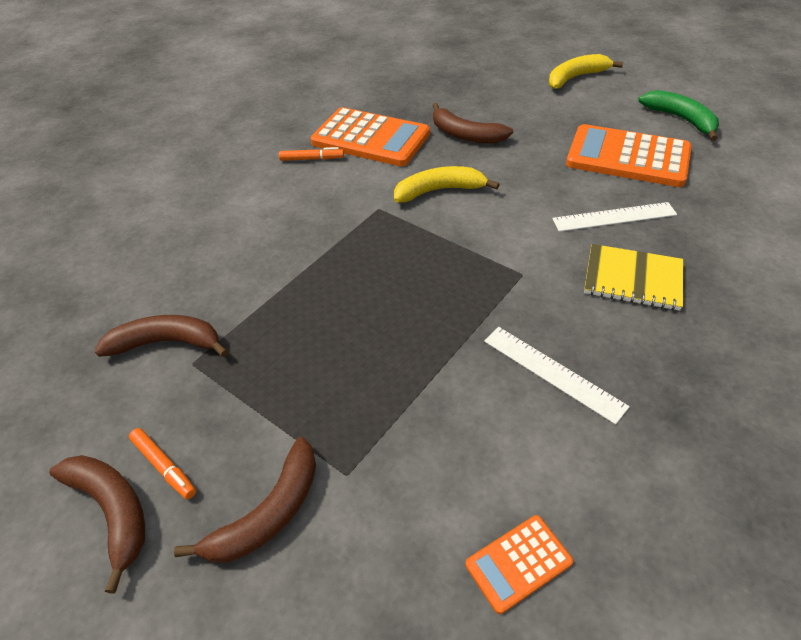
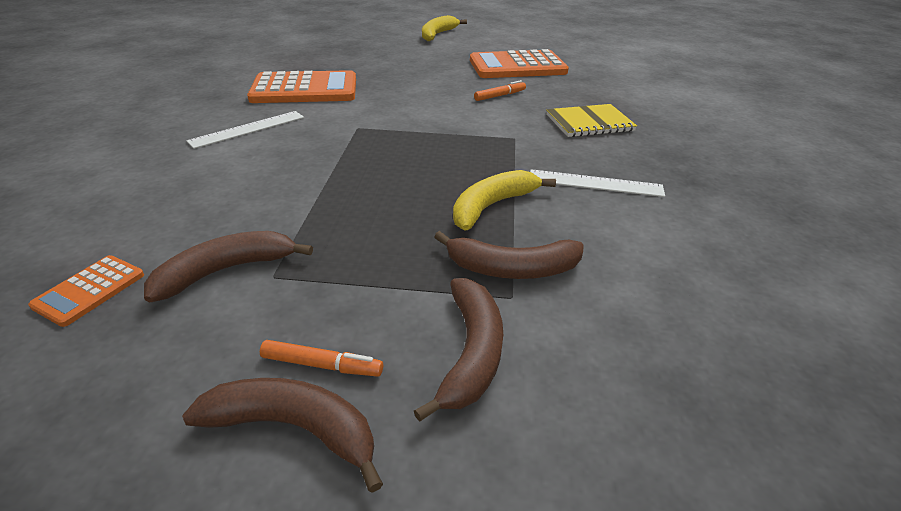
camera: 35 degrees left, 10 degrees down
(312, 159) = (260, 111): orange marker -> orange marker (500, 96)
(439, 191) = (399, 108): yellow banana -> yellow banana (492, 206)
(465, 135) = (386, 74): brown banana -> brown banana (512, 268)
(518, 563) = (695, 295): orange calculator -> orange calculator (89, 290)
(614, 217) = (542, 96): white ruler -> white ruler (248, 129)
(680, 119) = (530, 44): green banana -> none

